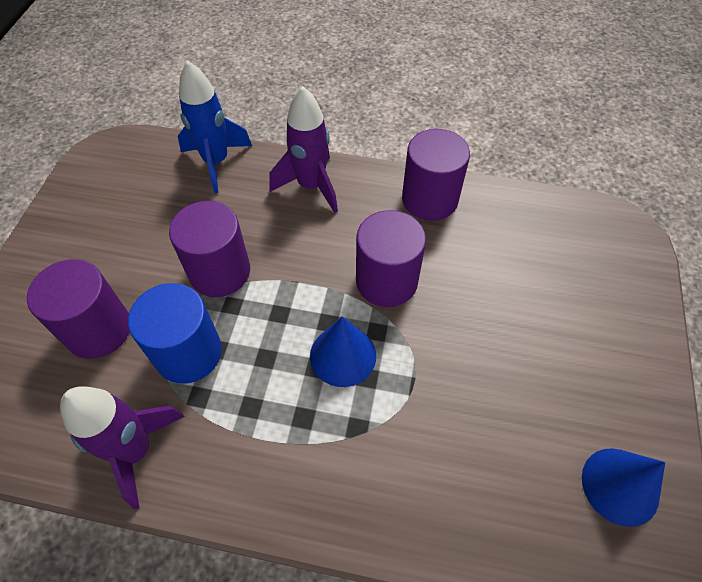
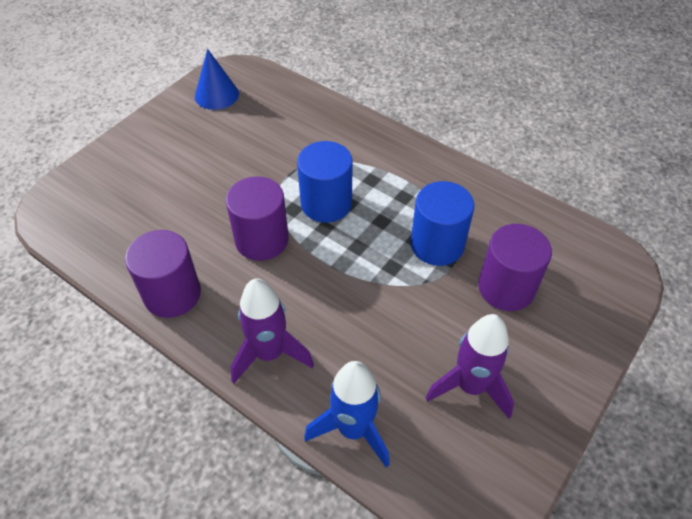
camera: 155 degrees left, 5 degrees down
(136, 451) = (486, 199): purple rocket -> purple rocket (470, 386)
(219, 271) = (392, 299): purple cylinder -> none
(343, 355) = (326, 203): blue cone -> blue cylinder

